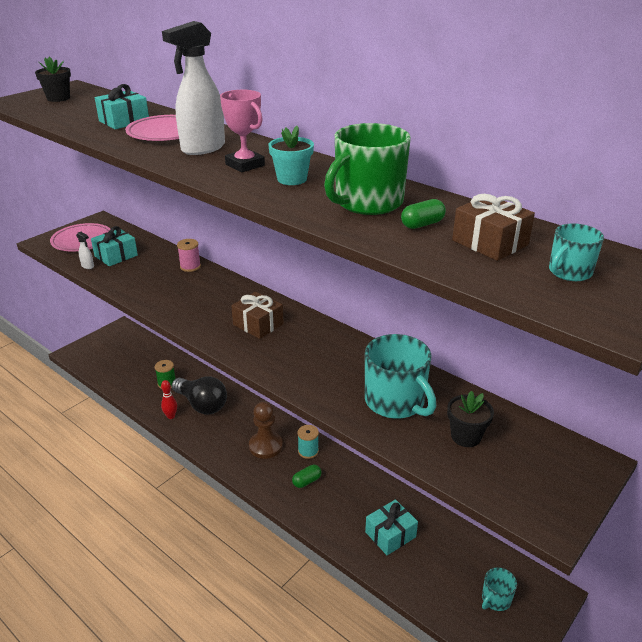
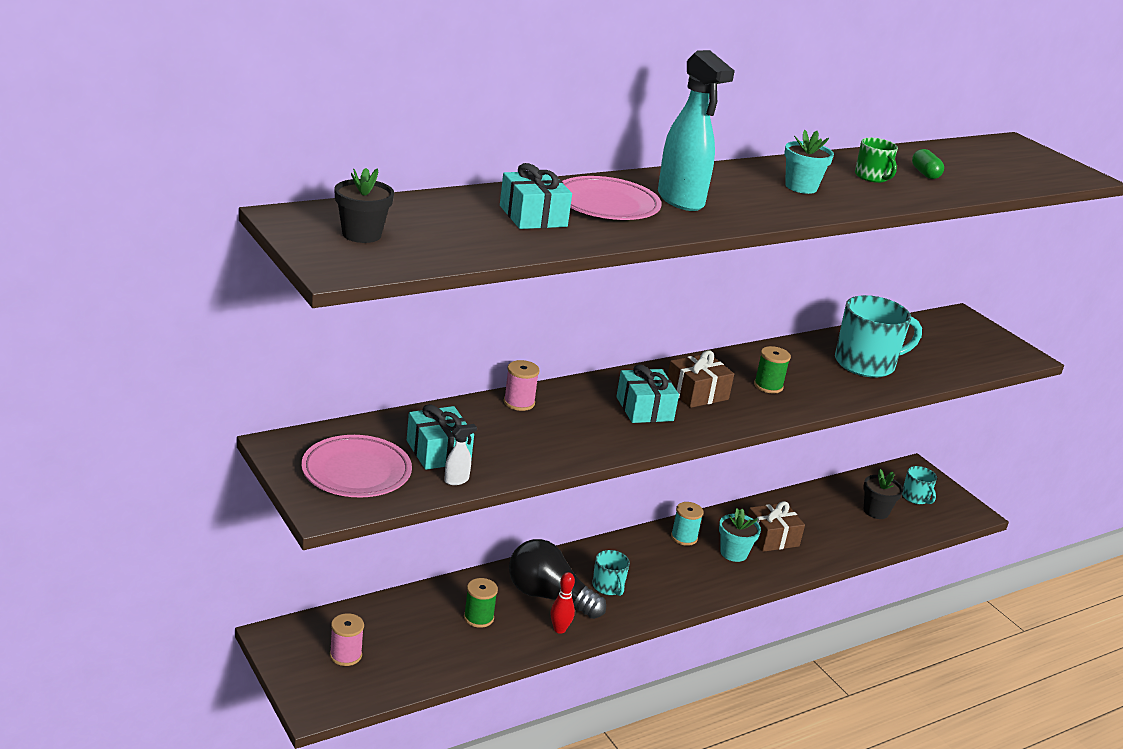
camera: 75 degrees left, 5 degrees down
(115, 350) = (345, 655): none -> pink spool
(201, 405) = (549, 596): black light bulb -> black light bulb turned 120 degrees counterclockwise
(202, 148) = (681, 200): white spray bottle -> turquoise spray bottle
(245, 165) = (748, 195): pink trophy -> none
(265, 446) = (660, 565): brown pawn -> none
(299, 354) = (768, 386): none -> green spool
(307, 481) = (733, 553): green capsule -> turquoise flower pot
(367, 202) = (872, 177): green mug -> green mug, size x0.52
(390, 534) = (828, 525): turquoise gift -> turquoise gift (644, 409)
(466, 436) = (922, 351): black flower pot -> black flower pot (876, 511)
(490, 242) = (964, 166): brown gift -> brown gift (771, 537)
(569, 272) = (1016, 162): turquoise mug -> turquoise mug (608, 587)

